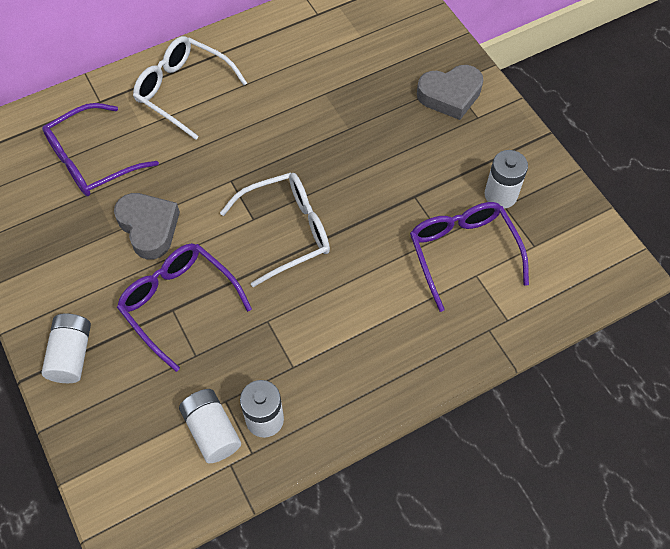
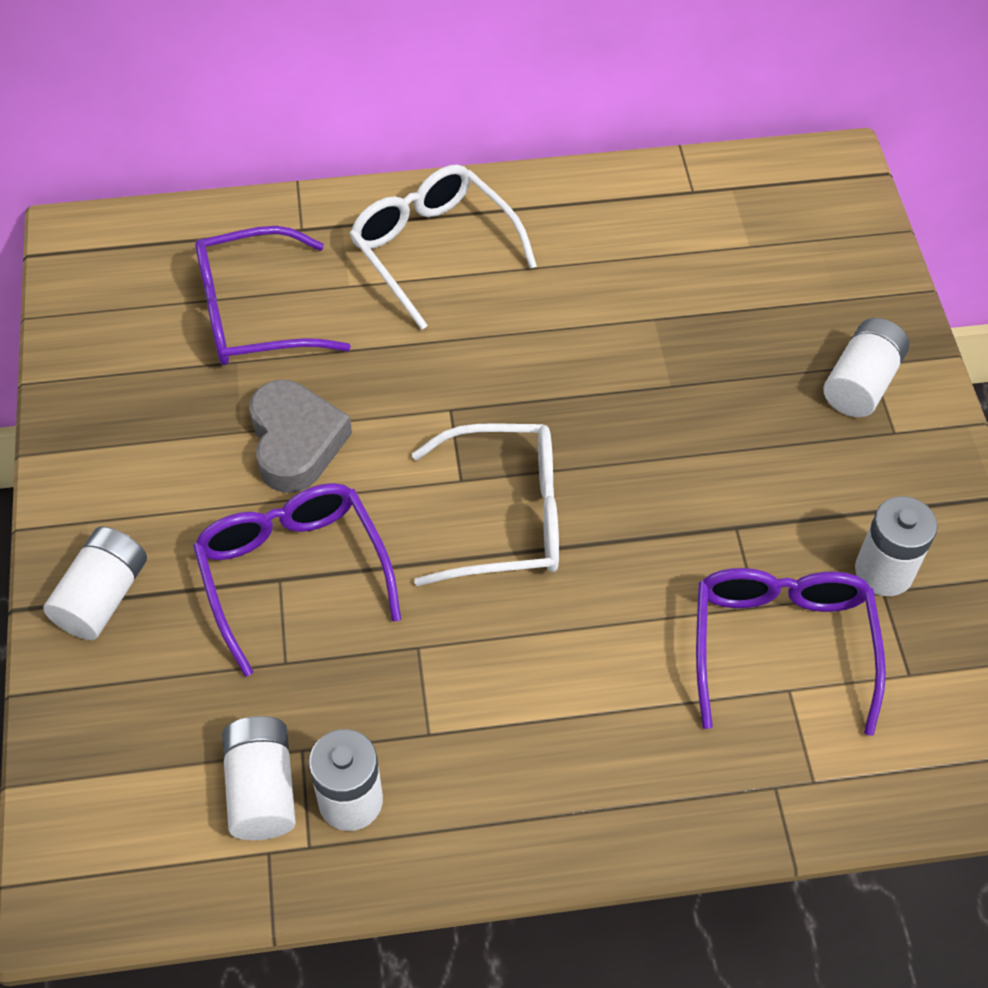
camera: 20 degrees right, 5 degrees down
(450, 95) = (861, 383): grey heart -> white battery

